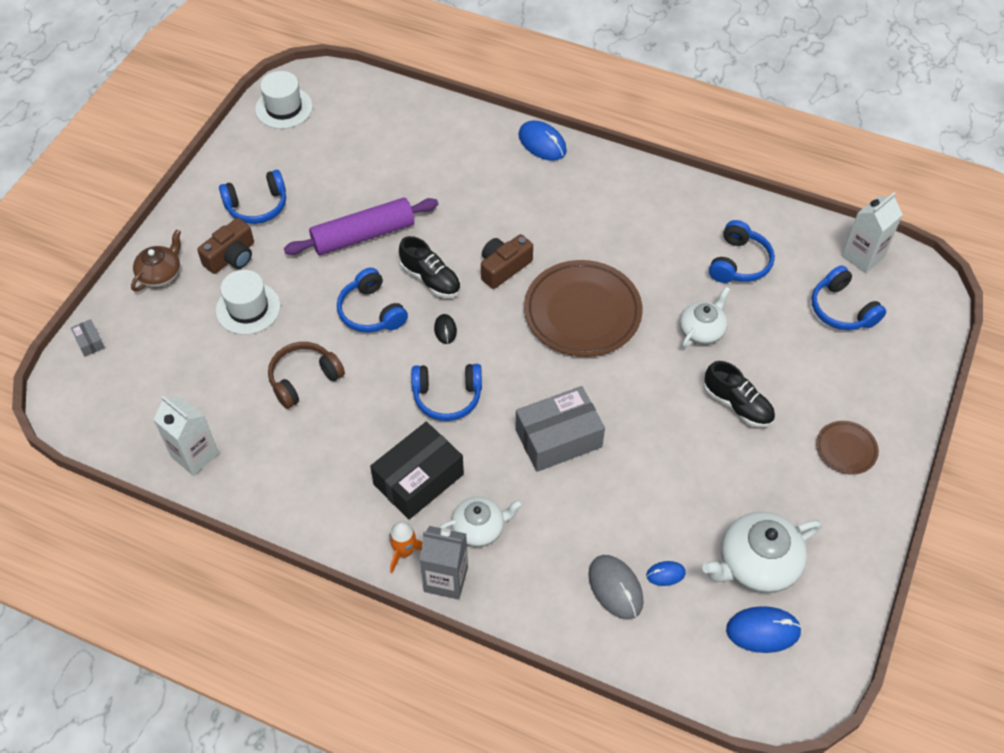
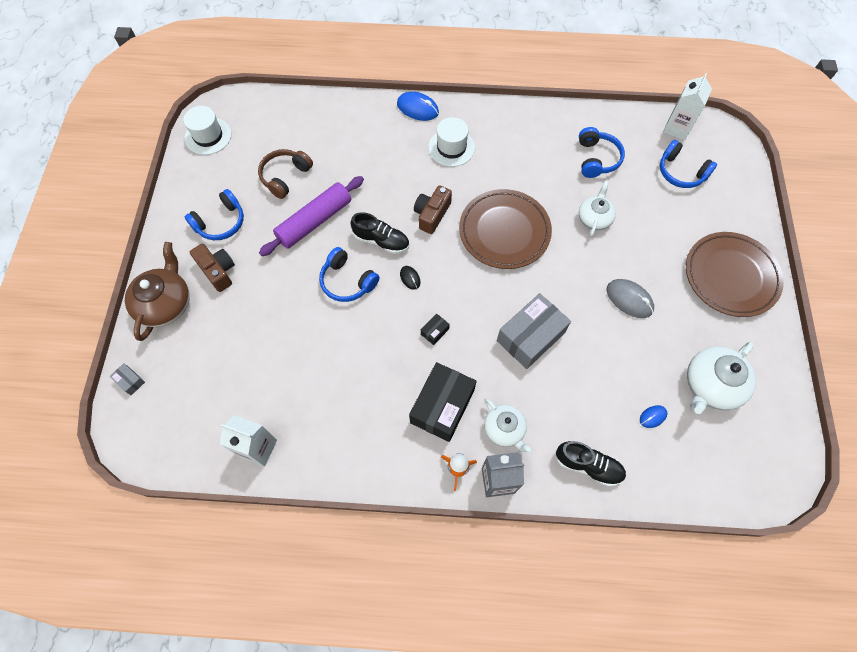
camera: 20 degrees left, 10 degrees up
(161, 274) = (165, 304): brown teapot -> brown teapot, size x1.57
(231, 257) = (218, 271): brown camera -> brown camera turned 60 degrees counterclockwise
(248, 308) = (249, 310): white hat -> white hat (451, 147)
(304, 379) = (318, 354): brown headphones -> brown headphones (285, 176)
(447, 397) = (434, 331): blue headphones -> black box
(479, 528) = (504, 429): white teapot -> white teapot turned 90 degrees clockwise
(615, 588) = (623, 441): grey mouse -> grey mouse (629, 299)
(737, 405) = (643, 268): black shoe -> black shoe (588, 465)
(763, 631) = (738, 435): blue mouse -> none
(846, 449) = (730, 276): brown plate -> brown plate, size x2.06

